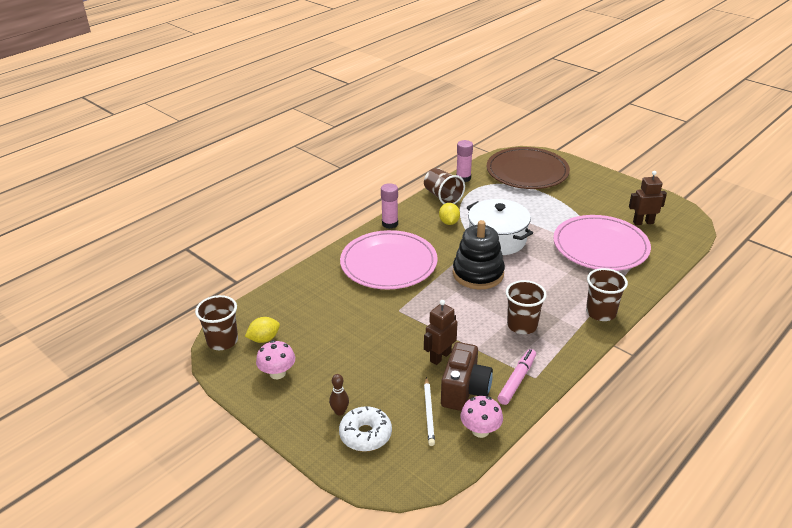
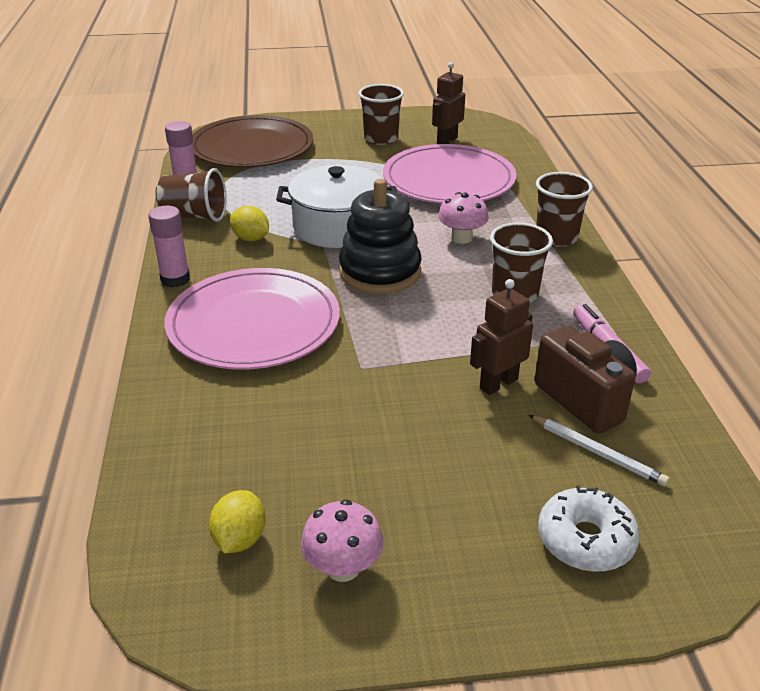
camera: 50 degrees left, 0 degrees up
(222, 341) = (173, 598): brown cup -> brown cup (381, 138)
(340, 412) = (509, 541): brown bowling pin -> none
(440, 357) = (498, 384): brown robot -> brown robot turned 60 degrees clockwise
(480, 430) = (672, 427): pink mushroom -> pink mushroom (461, 238)

